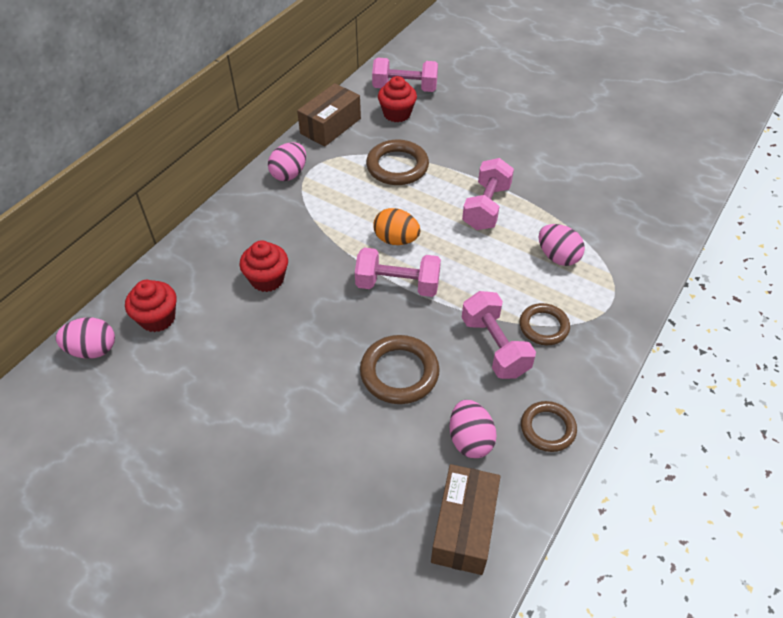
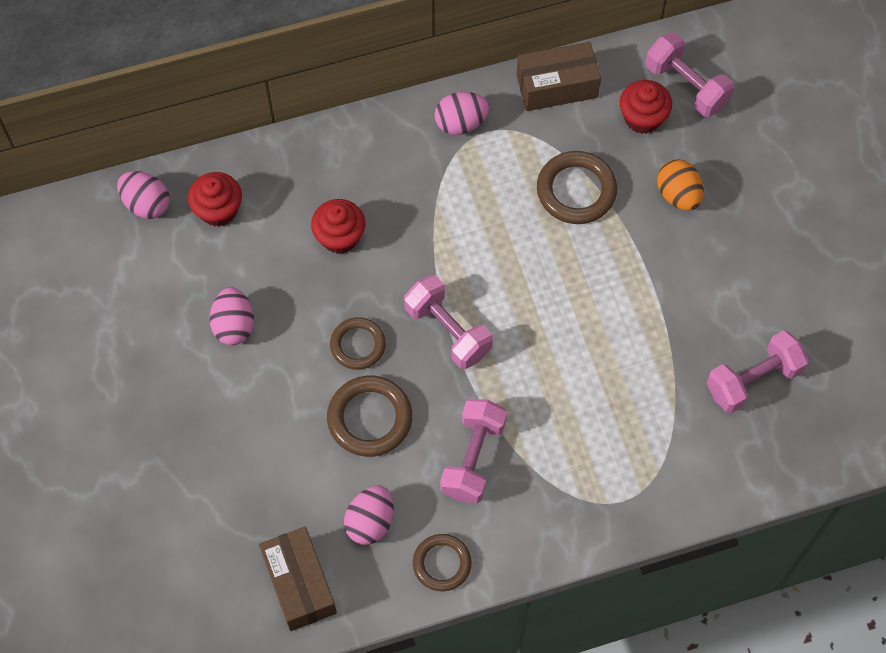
camera: 40 degrees right, 15 degrees up
(396, 240) = (492, 279): orange egg -> orange egg (678, 195)
(464, 527) = (299, 584): brown box -> brown box turned 75 degrees counterclockwise
(486, 207) = (616, 307): pink dumbbell -> pink dumbbell (753, 380)
(543, 326) = (536, 473): brown ring -> brown ring (358, 345)
(557, 257) = (627, 415): pink egg -> pink egg (234, 325)

